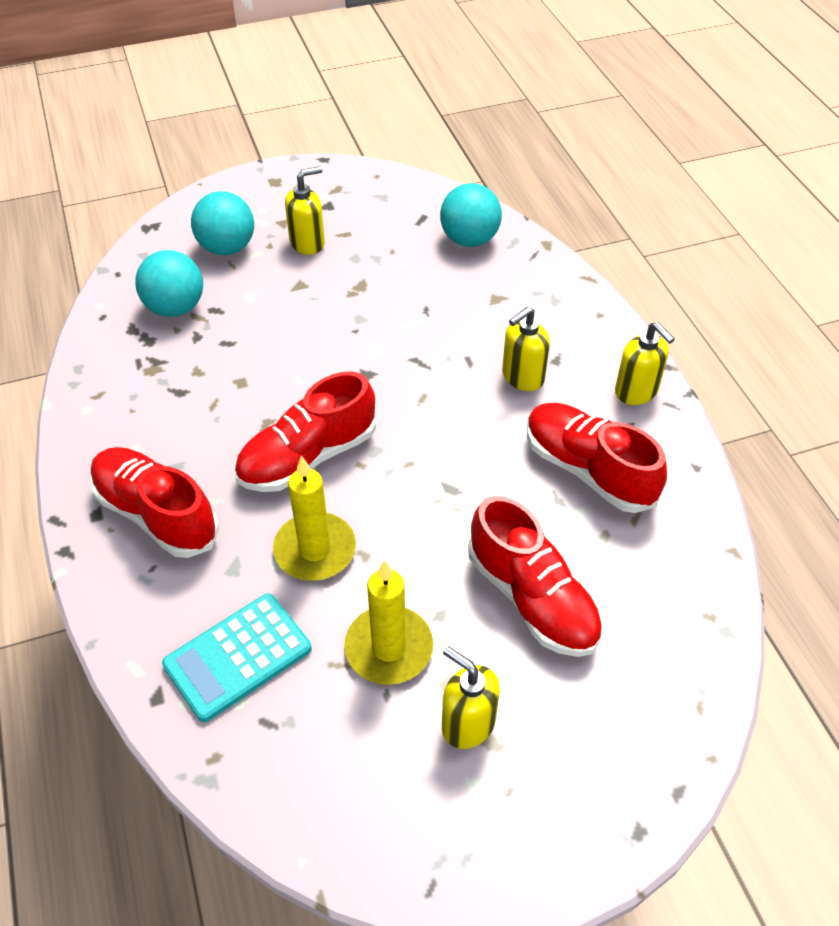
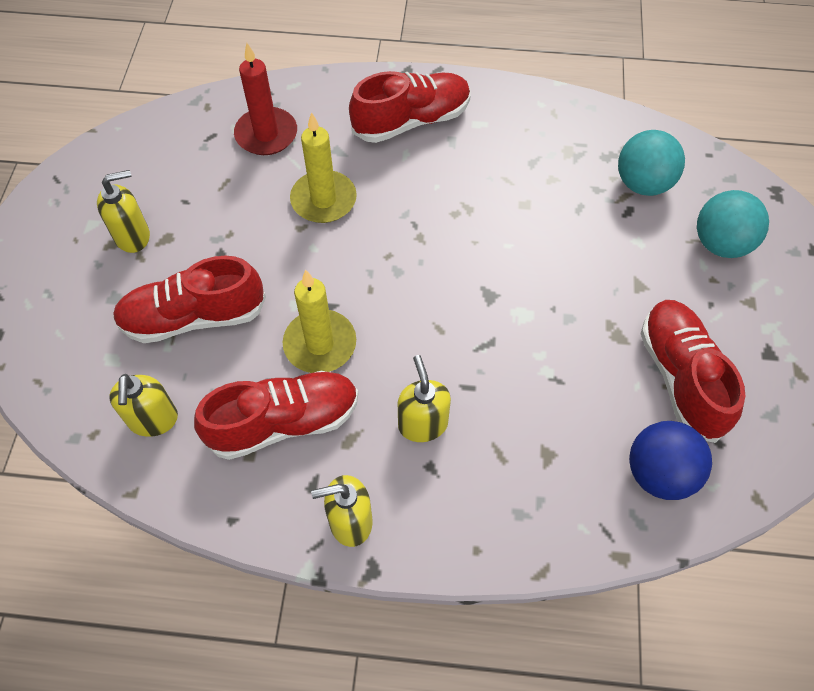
camera: 115 degrees right, 10 degrees up
(237, 657) = (266, 134): turquoise calculator -> red candle
(307, 243) = (706, 313): yellow soap dispenser -> yellow soap dispenser (153, 420)
(308, 457) = (416, 223): red shoe -> red shoe (681, 377)
(389, 648) = (216, 214): yellow candle -> yellow candle (320, 344)
(469, 239) = (659, 473): turquoise ball -> blue ball

